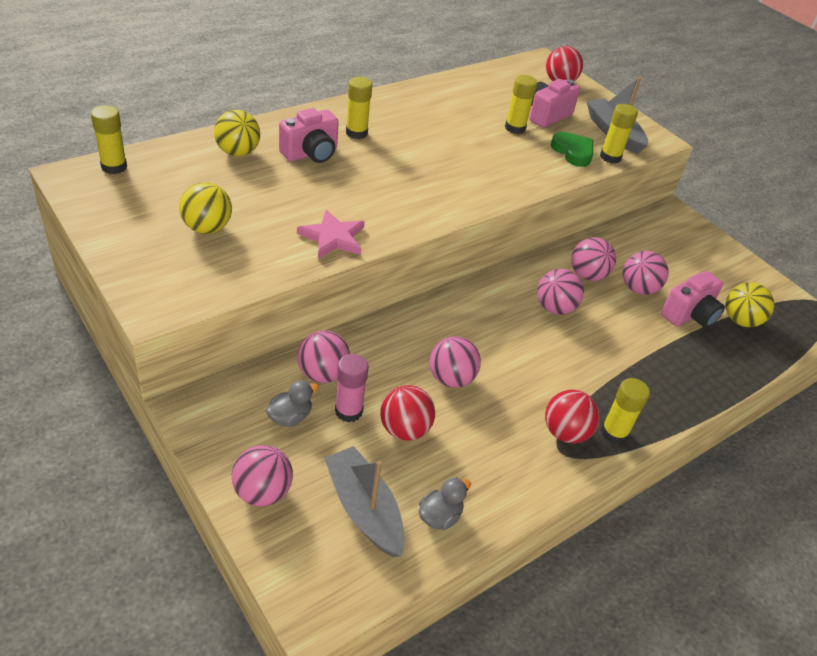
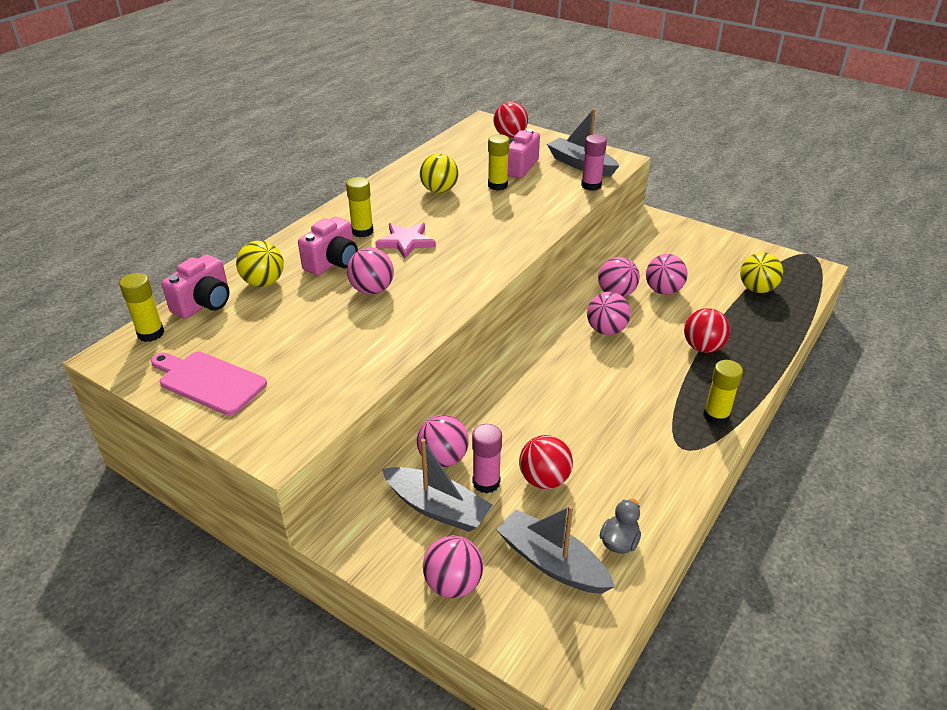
camera: 15 degrees left, 5 degrees down
(135, 227) = (209, 381): none -> pink cutting board
(207, 228) = (279, 360): yellow ball -> yellow ball (439, 190)
(290, 417) = (437, 508): grey duck -> grey boat
(333, 237) = (401, 329): pink star -> pink star (406, 242)
(451, 378) = (557, 421): pink ball -> pink ball (372, 290)
(565, 432) = (678, 431): red ball -> red ball (702, 347)
(573, 152) = (558, 191): green heart -> none
(610, 157) = (591, 185): yellow glue stick -> pink glue stick
(689, 315) = (716, 298): pink camera -> pink camera (204, 304)

